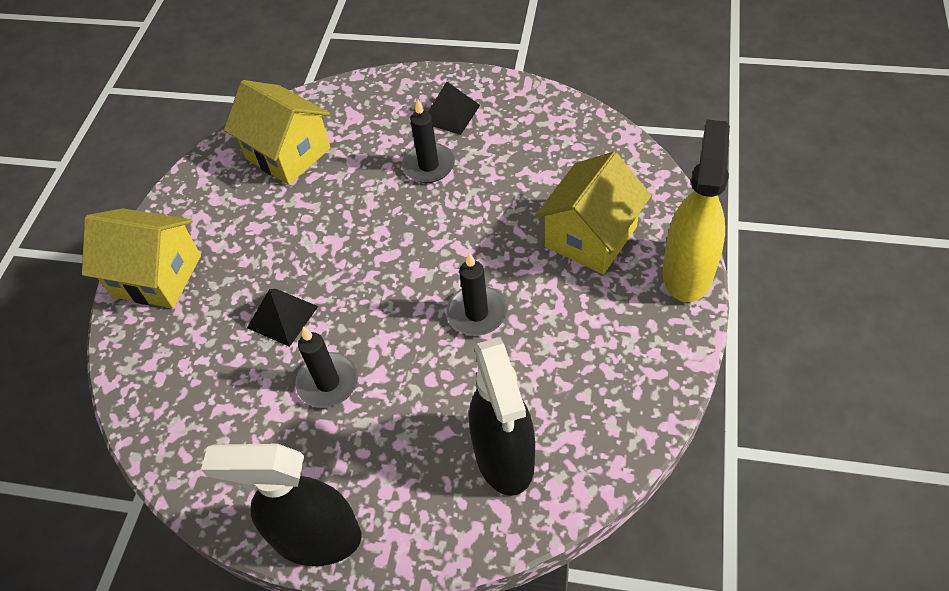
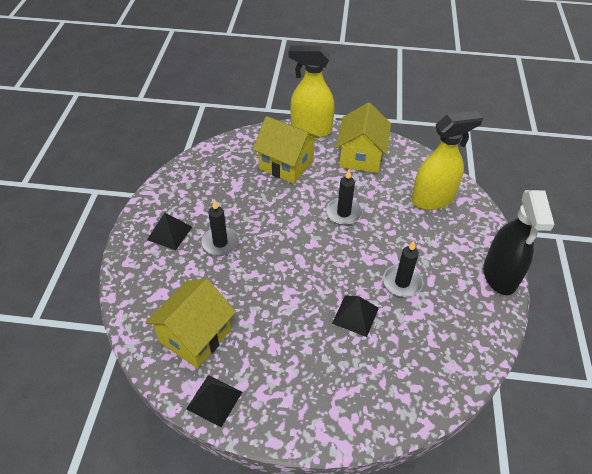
camera: 100 degrees left, 5 degrees down
(157, 276) = (324, 413): yellow house -> yellow house (361, 156)
(203, 176) = (214, 400): none -> black pyramid
(504, 457) = (433, 199): black spray bottle -> yellow spray bottle

